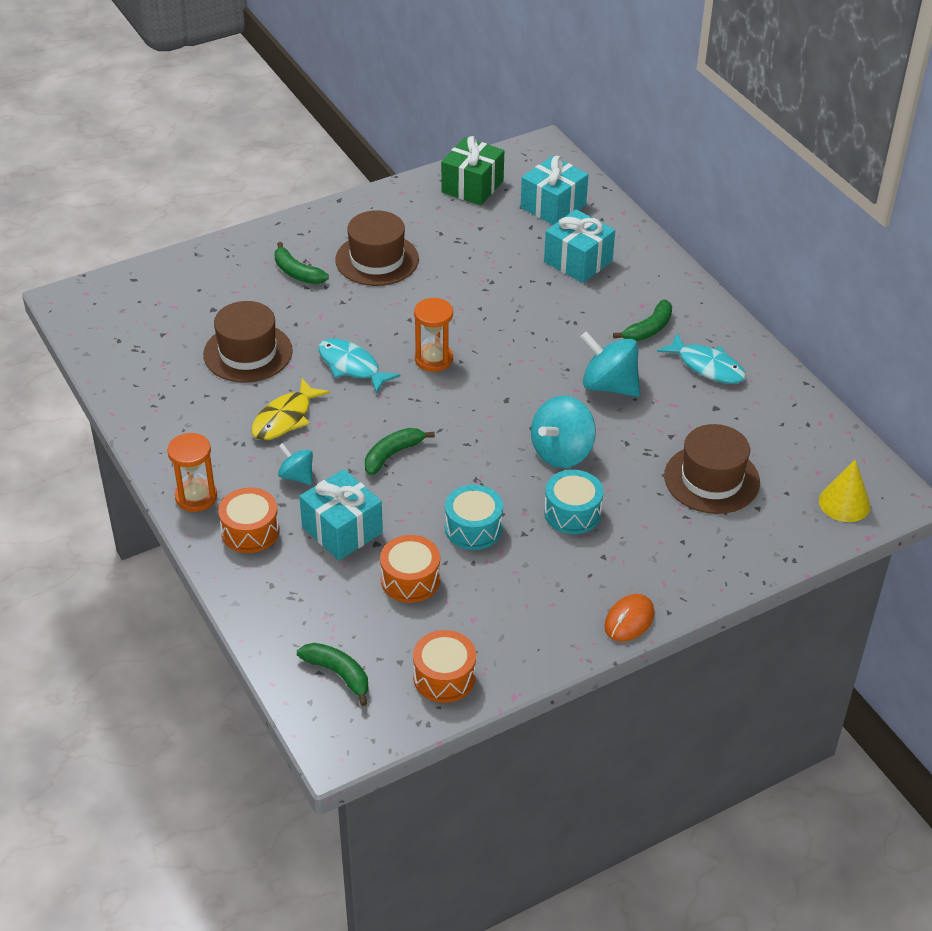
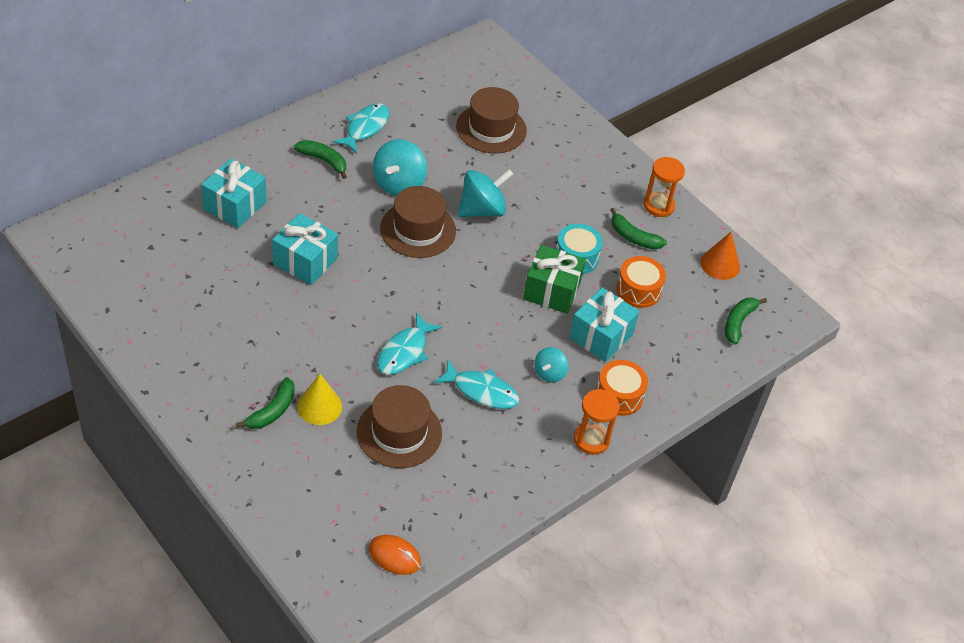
camera: 105 degrees left, 5 degrees up
(285, 418) = (481, 391): yellow fish -> turquoise fish
(377, 259) = (245, 349): brown hat -> brown hat (418, 229)
(392, 454) = (509, 313): green banana -> green banana (633, 237)
(433, 359) = (385, 295): orange hourglass -> orange hourglass (658, 206)
(444, 677) = (720, 264): orange drum -> orange cone
(472, 186) = (118, 286): green gift -> green gift (551, 291)
(553, 206) = (150, 225): turquoise gift -> turquoise gift (305, 261)
(562, 452) = (482, 210): turquoise spinning top -> turquoise spinning top turned 60 degrees counterclockwise
(572, 513) = (545, 202): turquoise drum -> none
(629, 620) = (638, 172): orange mouse -> orange mouse (394, 556)
(844, 503) = (498, 65): yellow cone -> yellow cone (319, 406)

